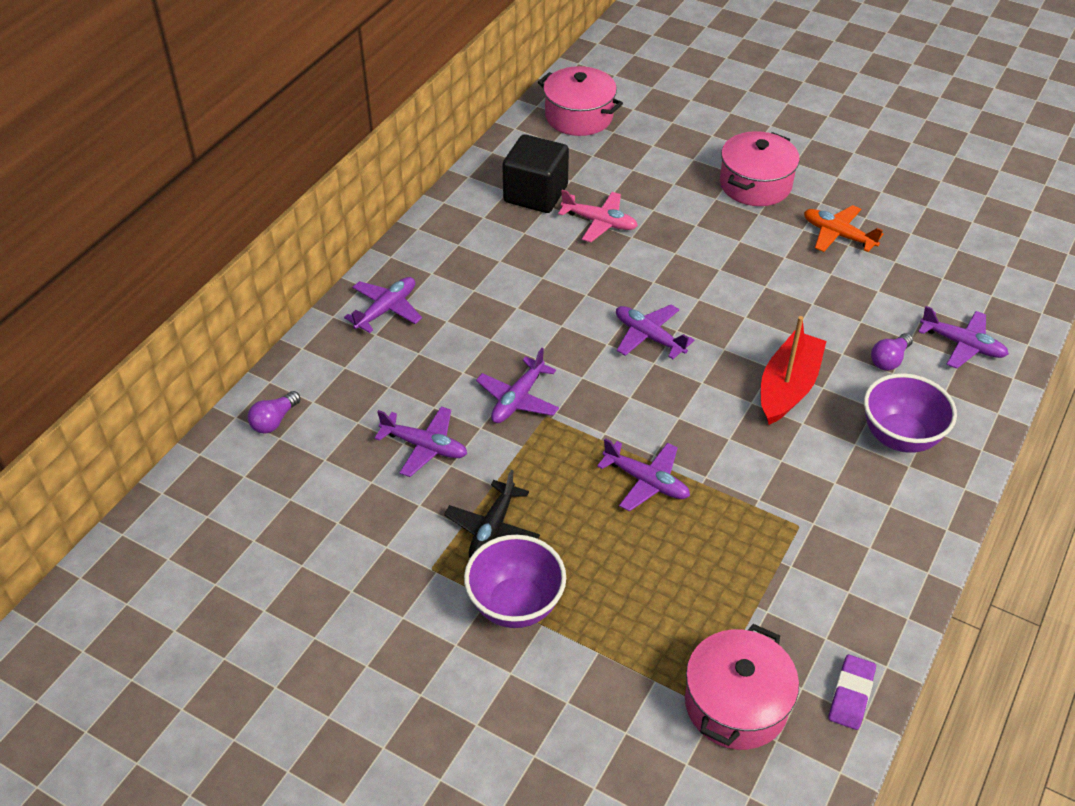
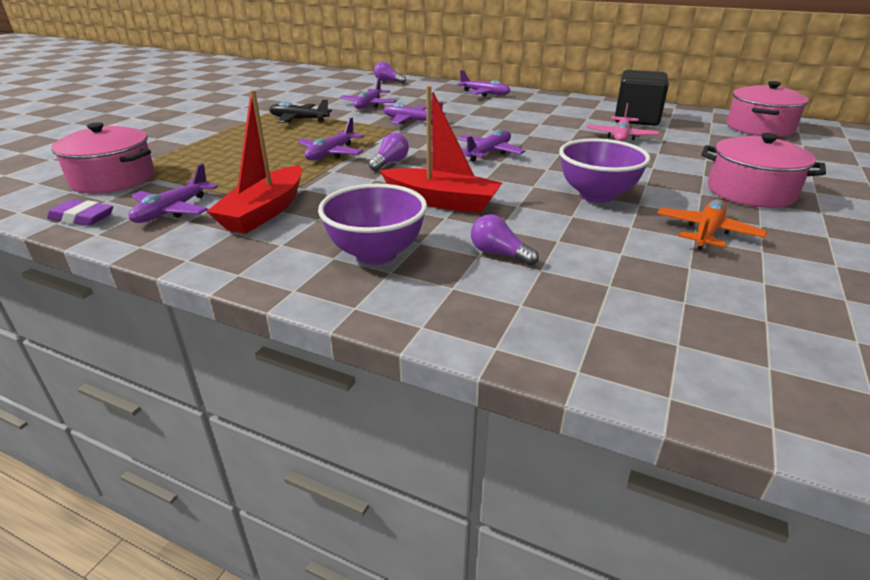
camera: 85 degrees right, 15 degrees down
(515, 605) = (237, 126): purple bowl -> purple bowl (596, 195)
(680, 424) = (390, 163): none -> purple light bulb
(822, 527) = (265, 212): none -> red boat
(962, 345) = (548, 307): purple plane -> purple plane (172, 210)

